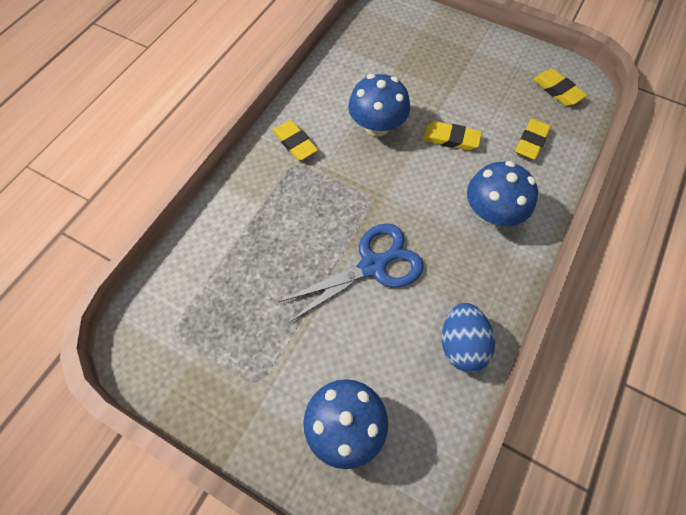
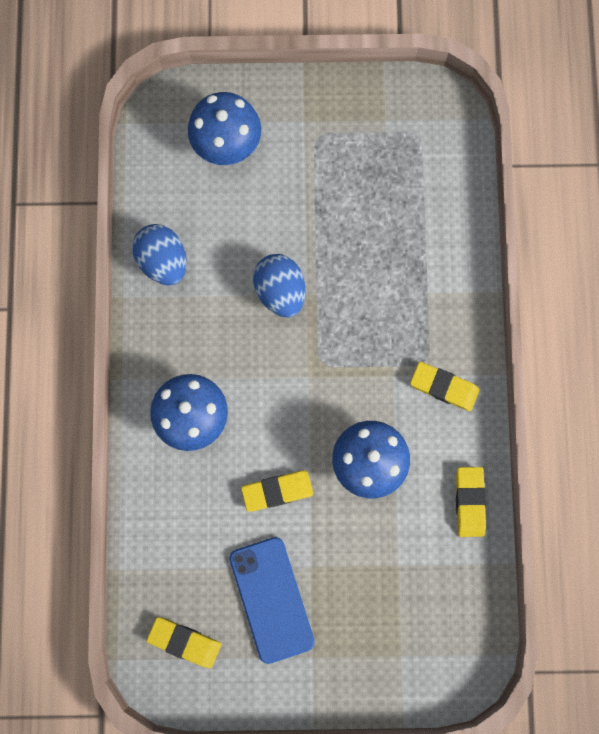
camera: 150 degrees right, 15 degrees up
(372, 266) = (280, 291): blue scissors -> blue egg
(487, 86) = (272, 599): none -> blue phone
(531, 142) = (187, 538): yellow eraser -> yellow eraser (469, 502)

